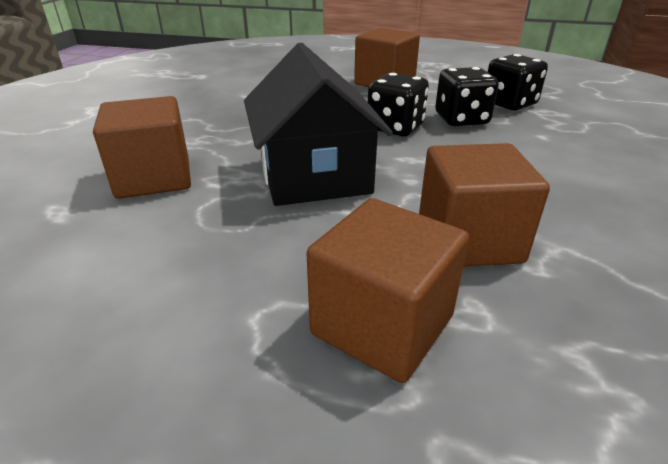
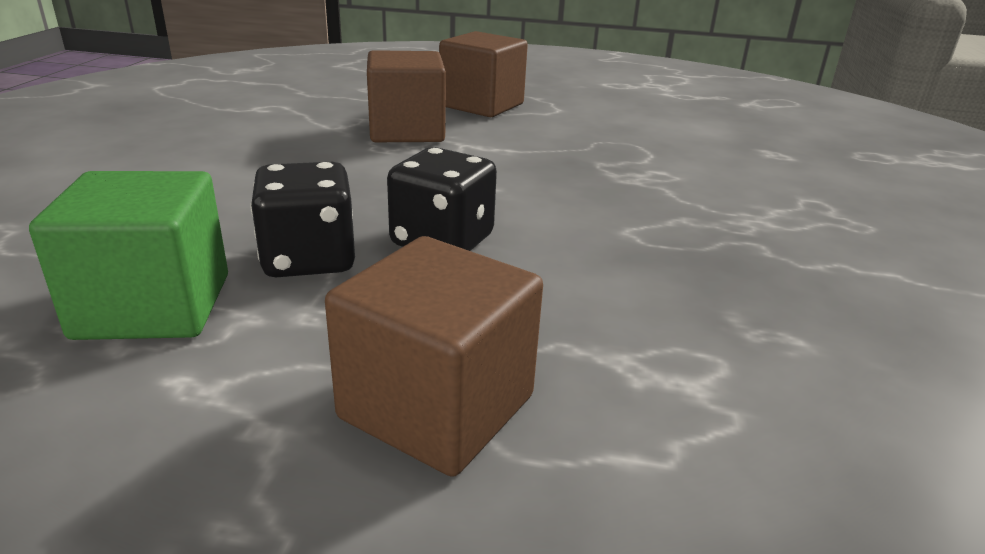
camera: 175 degrees right, 5 degrees down
(154, 178) = (732, 177): brown cube -> none
(314, 175) = (553, 176): black house -> none
(509, 103) = (154, 306): black dice -> green cube

